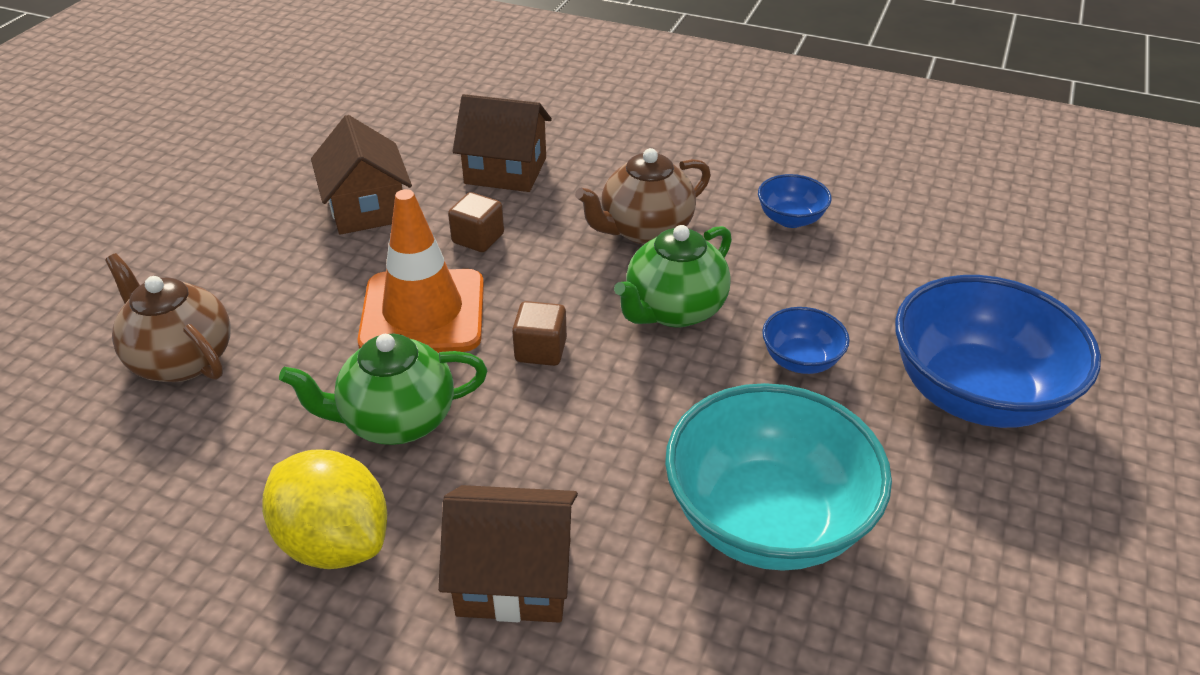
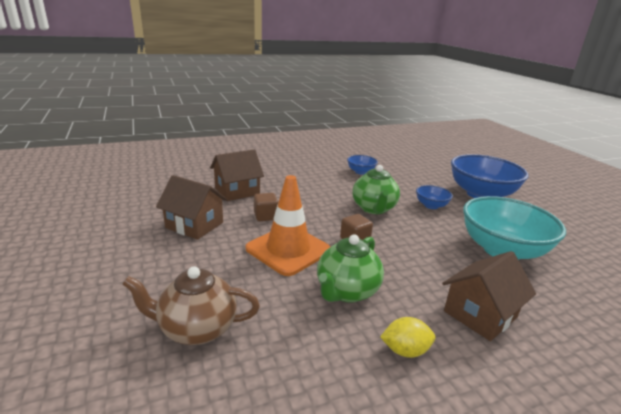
camera: 45 degrees left, 15 degrees down
(334, 541) = (405, 350): yellow lemon -> yellow lemon, size x0.58
(644, 230) = (323, 190): brown teapot -> none

